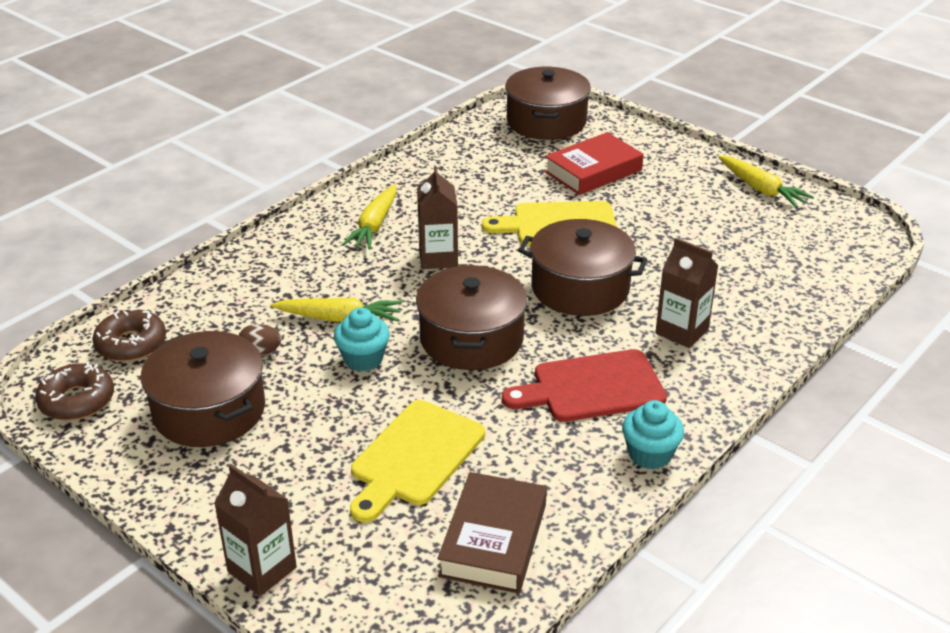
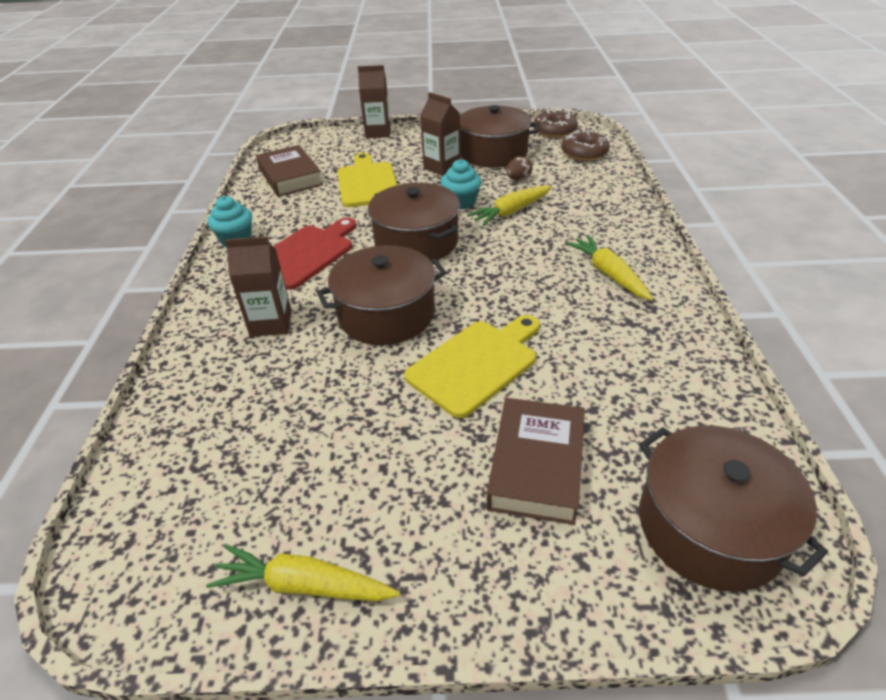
camera: 140 degrees right, 5 degrees up
(438, 258) = (521, 277): brown carton -> brown carton (442, 167)
(593, 171) = (537, 465): red book -> brown book

